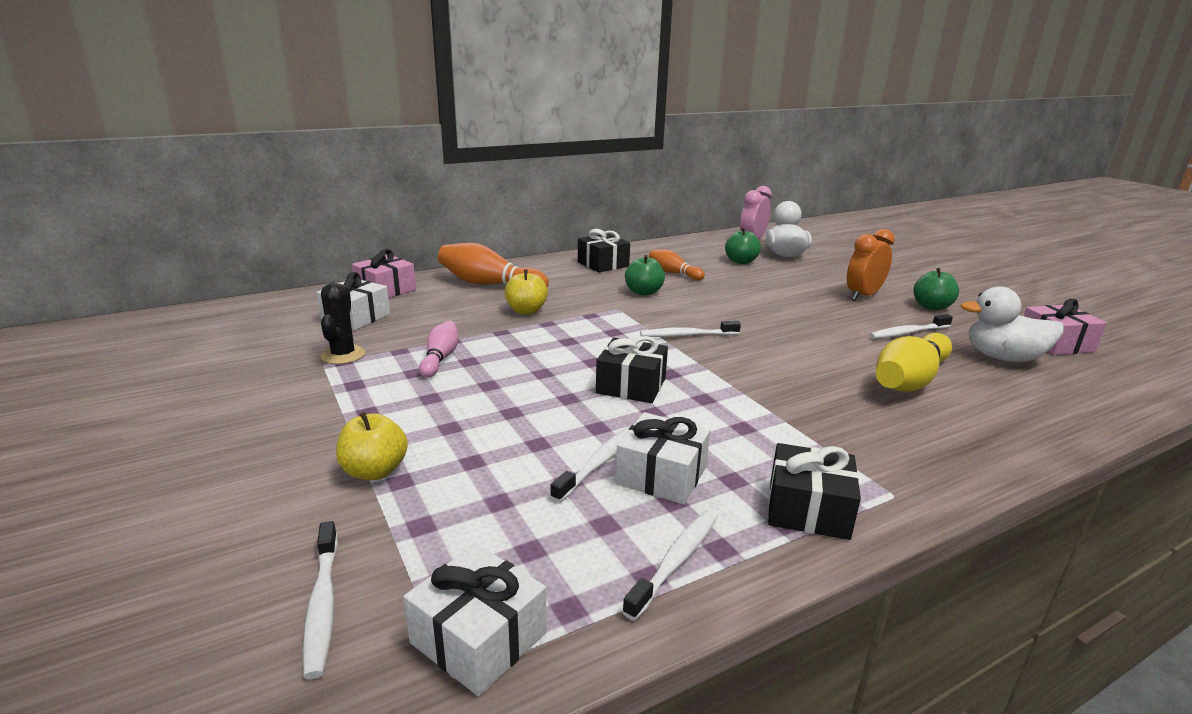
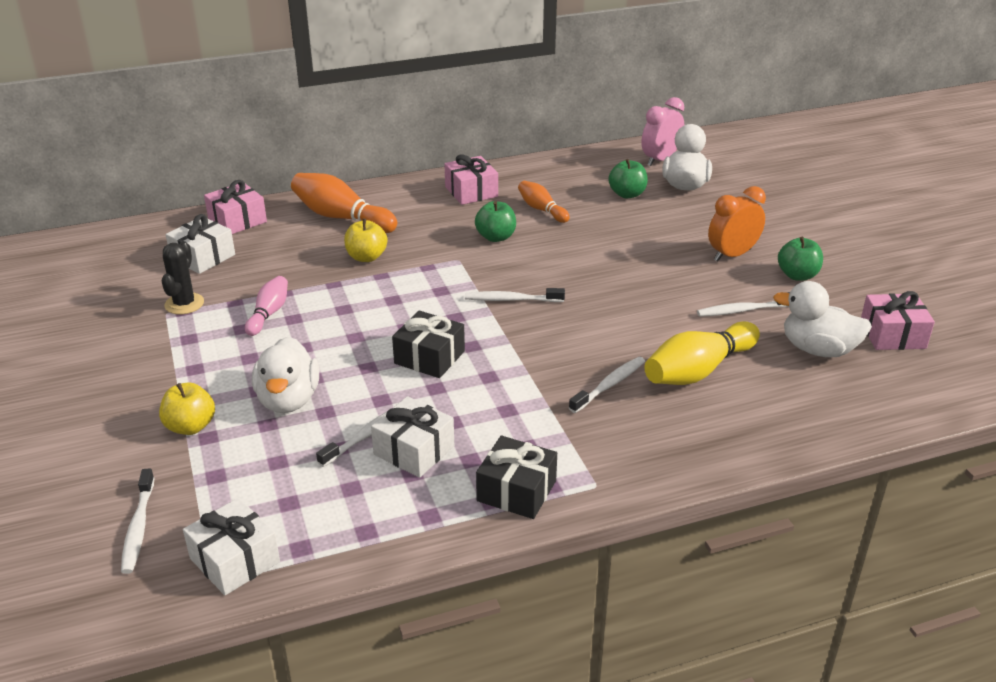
camera: 10 degrees right, 10 degrees up
(489, 435) = (288, 400): none -> white duck
(603, 264) = (471, 192): black gift -> pink gift
(676, 561) = (391, 522): white toothbrush -> white toothbrush (609, 385)

